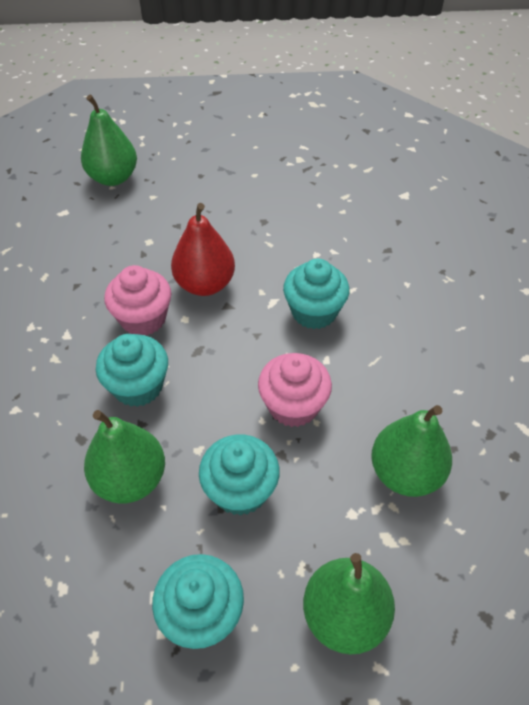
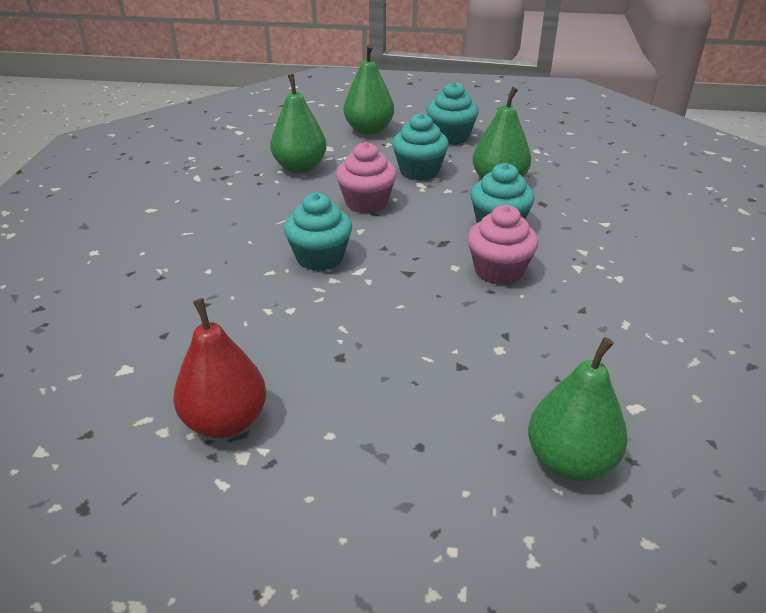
camera: 170 degrees left, 15 degrees down
(205, 284) = (430, 293): red pear -> red pear (225, 421)

